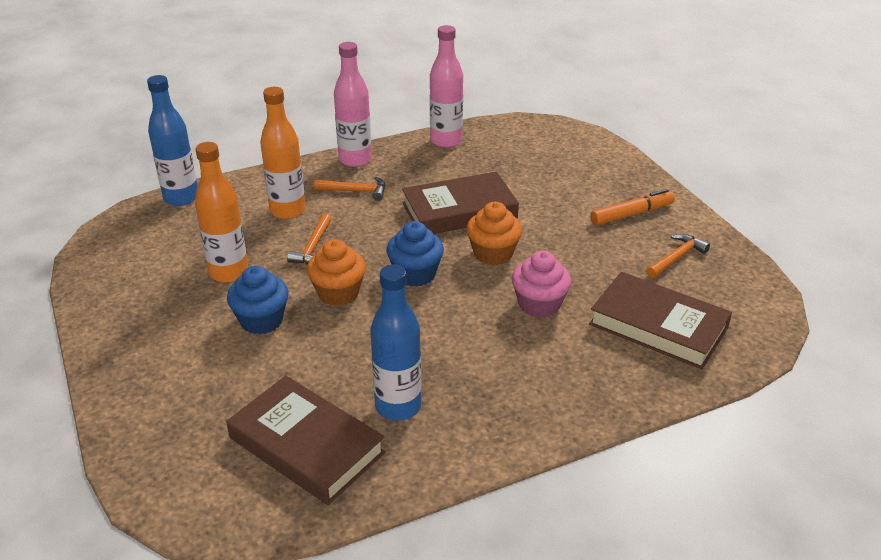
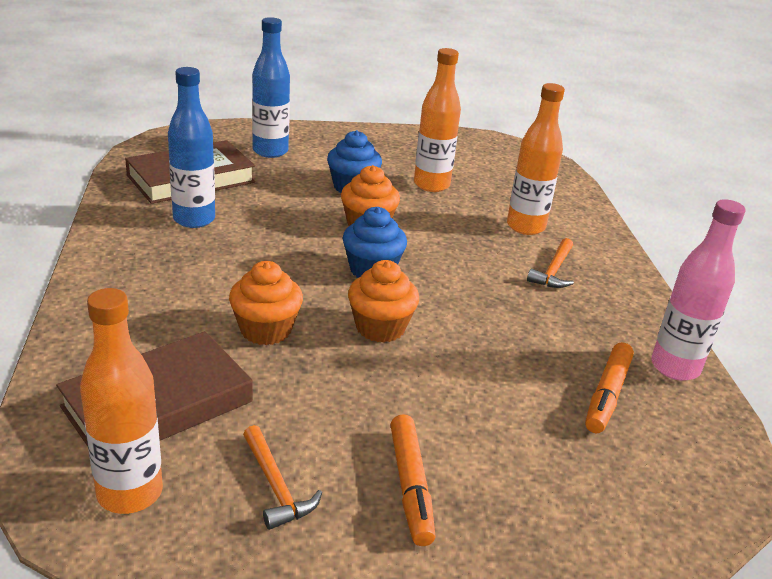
camera: 105 degrees right, 5 degrees down
(181, 198) = (568, 182): blue bottle -> blue bottle (270, 151)
(313, 247) = (452, 228): orange hammer -> none
(355, 160) = (629, 286): pink bottle -> none
(459, 210) = (485, 329): brown book -> none
(493, 161) = (607, 394): none -> orange marker
(539, 305) = (266, 330): pink cupcake -> orange cupcake
(734, 308) = (130, 493): none -> orange bottle

